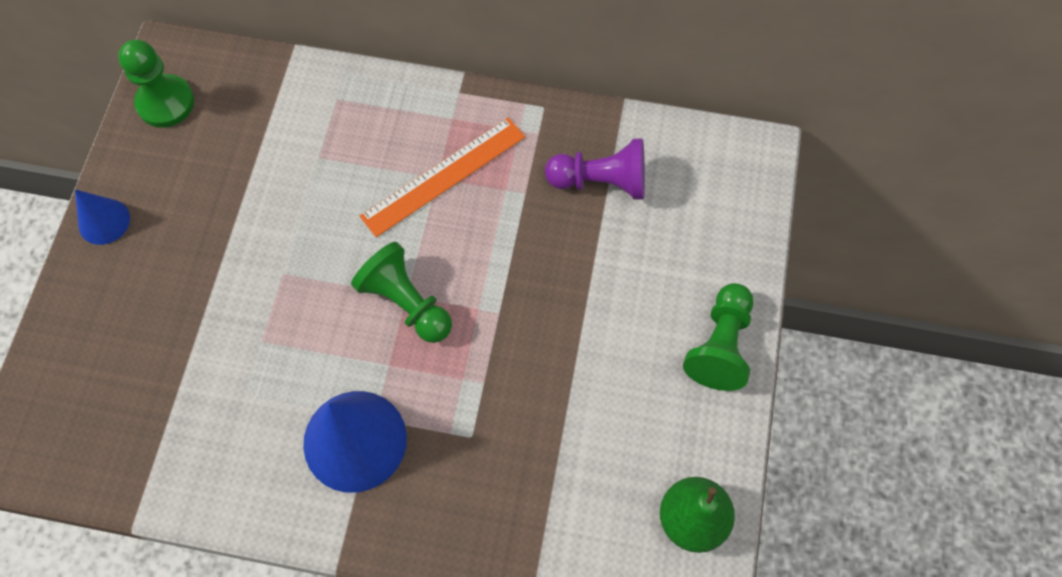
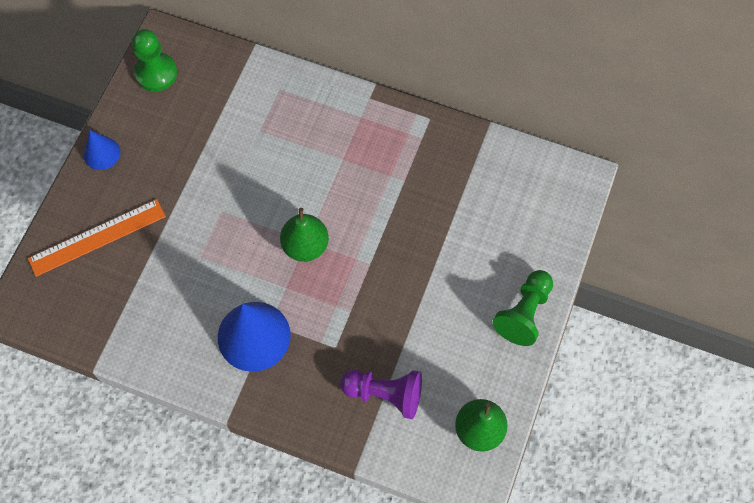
camera: 10 degrees right, 0 degrees up
(406, 302) = (305, 246): green pawn -> green pear
(443, 176) = (347, 159): orange ruler -> orange ruler (97, 237)
(601, 181) = (461, 181): purple pawn -> purple pawn (385, 394)

